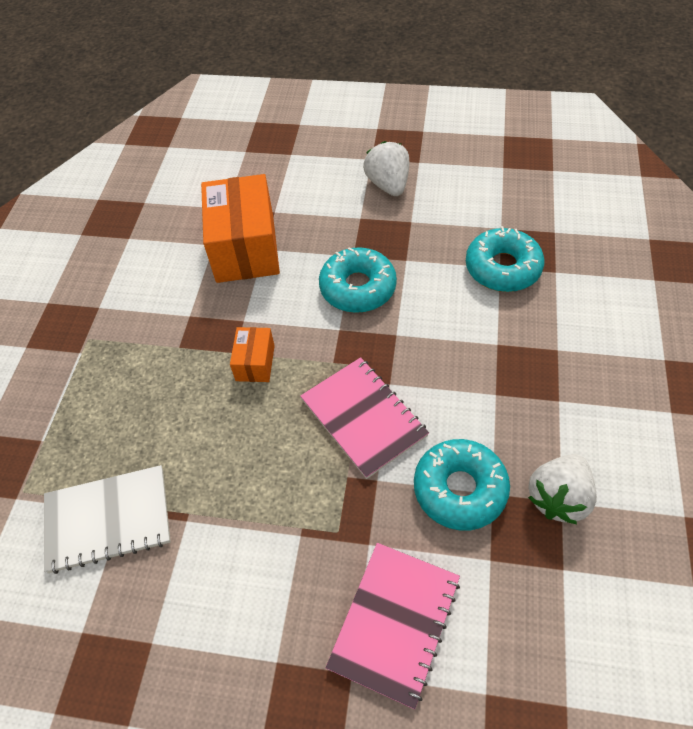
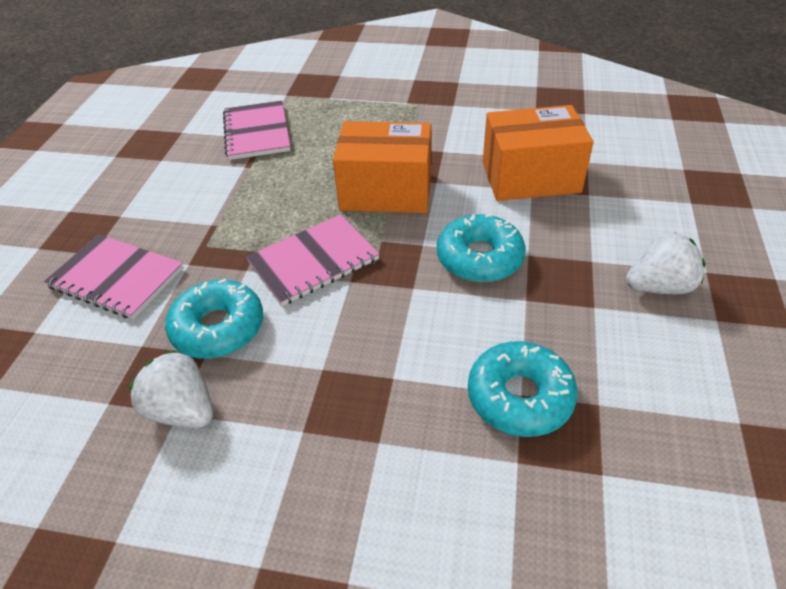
camera: 90 degrees right, 10 degrees down
(108, 519) = (257, 132): white notebook -> pink notebook
(255, 363) = (386, 191): orange box -> orange box, size x2.07

